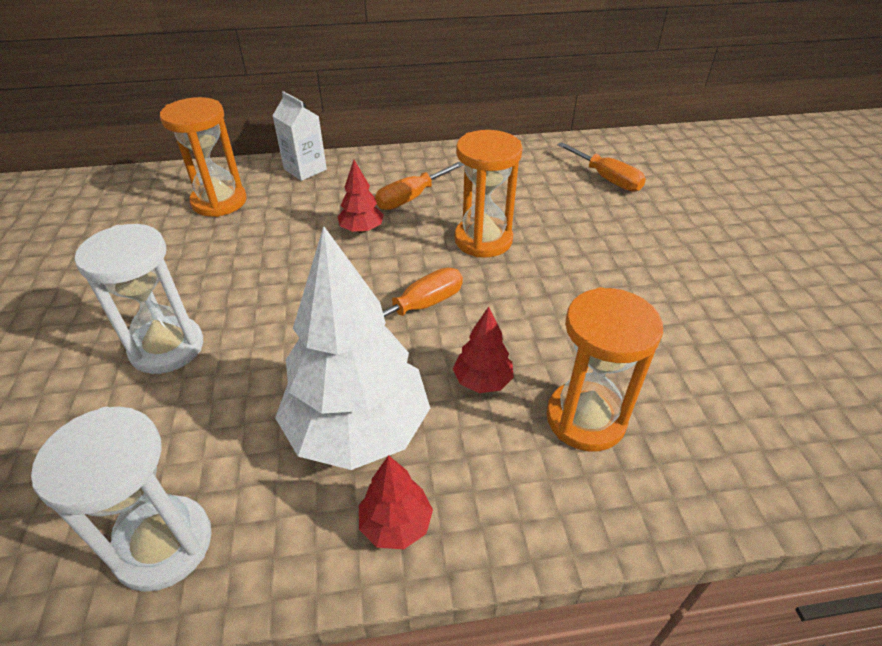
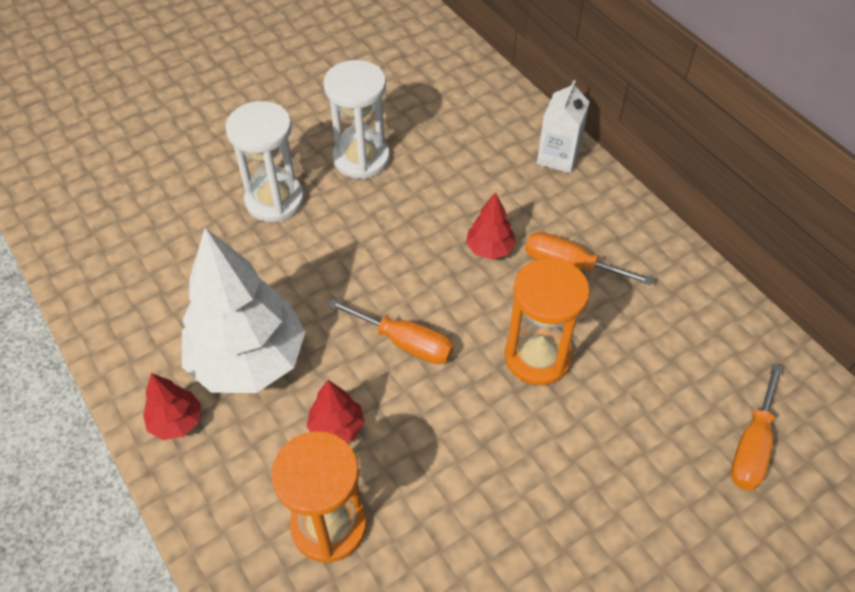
camera: 65 degrees right, 10 degrees up
(163, 544) = (119, 298): white hourglass -> white hourglass (361, 158)
(219, 202) = (463, 126): orange hourglass -> none

